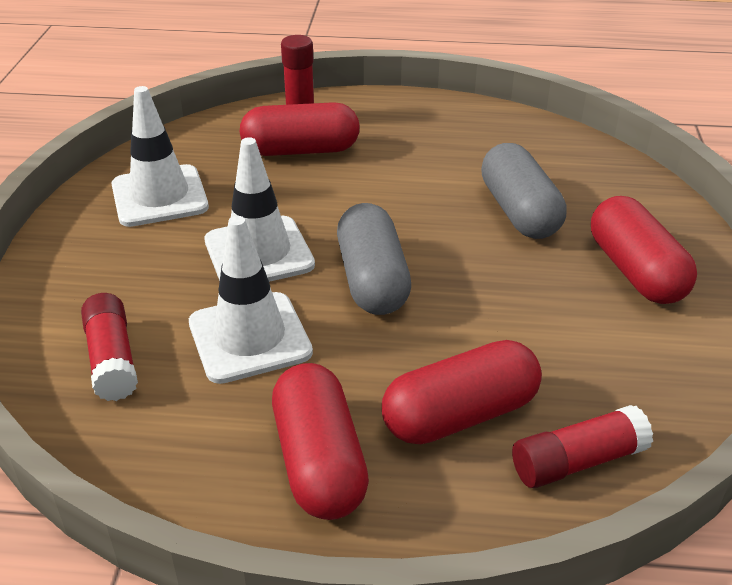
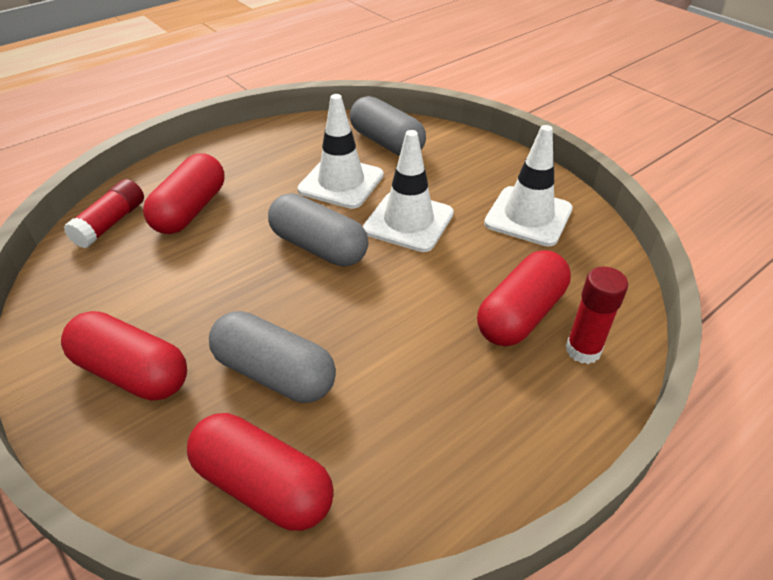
camera: 135 degrees right, 5 degrees up
(112, 359) = (387, 143): red glue stick -> grey capsule
(319, 462) = (240, 161): red capsule -> red capsule (263, 485)

